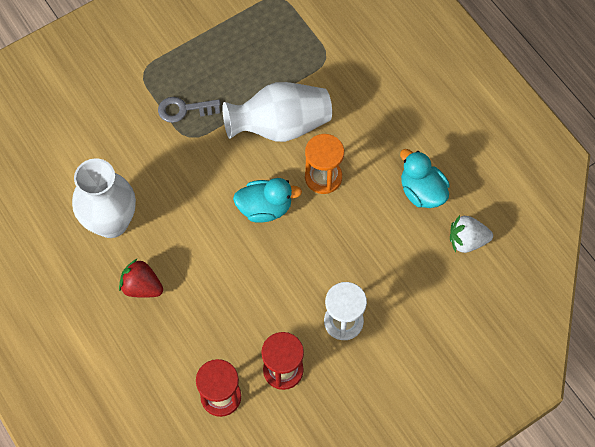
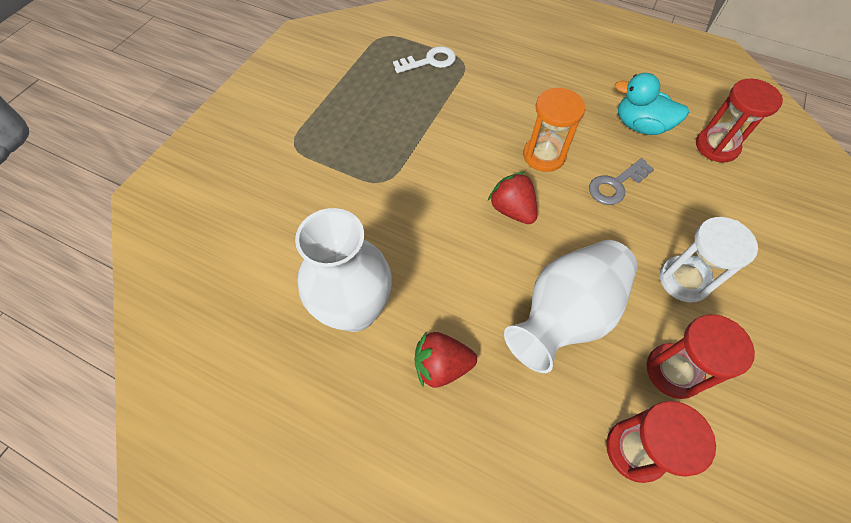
camera: 30 degrees left, 5 degrees down
(184, 109) = (360, 159): grey key -> grey key (616, 185)
(265, 208) = (512, 210): turquoise duck -> red strawberry
(280, 126) = (467, 131): white vase -> white vase (565, 315)
(298, 43) = (429, 61): none -> white key
(467, 241) = (716, 146): white strawberry -> red hourglass

